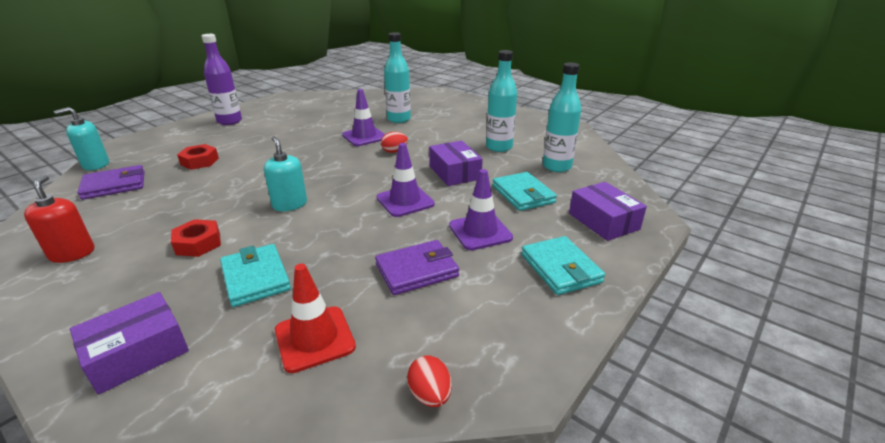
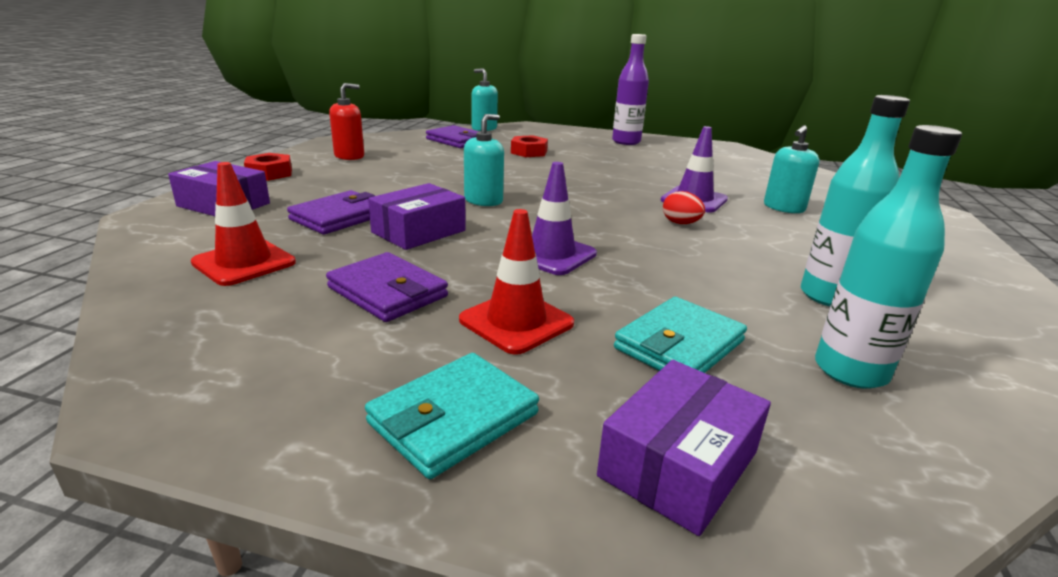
camera: 65 degrees right, 5 degrees down
(198, 243) = (385, 185): red nut -> red nut (269, 173)
(255, 278) = (339, 217): turquoise wallet -> purple wallet
(399, 119) = (783, 208): turquoise bottle -> turquoise soap dispenser
(430, 395) = (141, 343): red egg -> none
(454, 172) = (676, 273): purple box -> purple box (418, 231)
(480, 232) = (516, 322): purple traffic cone -> red traffic cone

